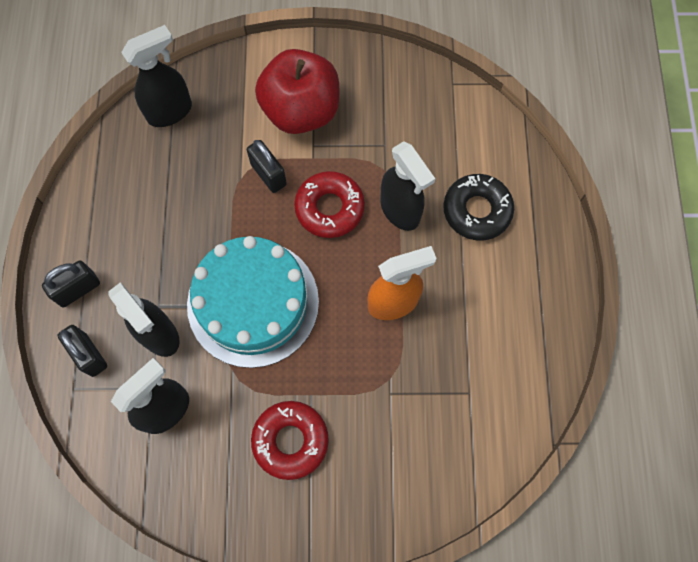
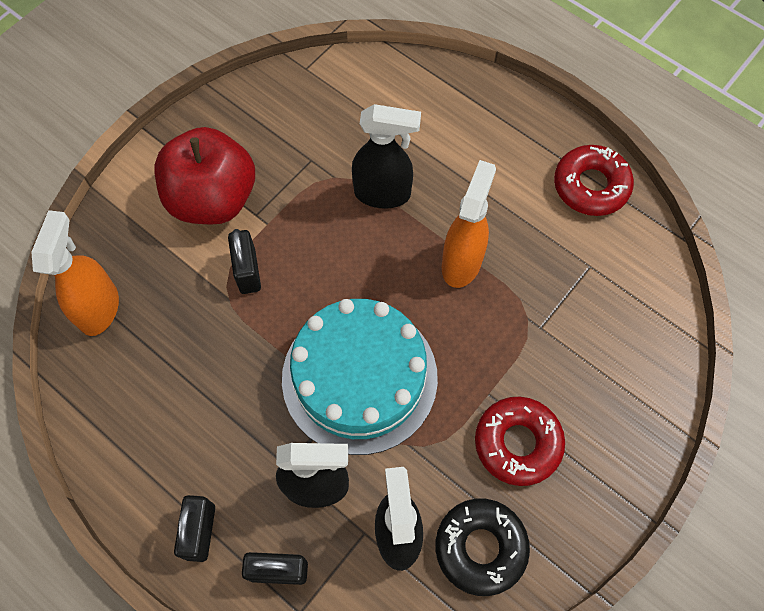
camera: 50 degrees left, 5 degrees down
(170, 111) = (99, 308): black spray bottle -> orange spray bottle
(268, 174) = (248, 271): black padlock -> black padlock turned 75 degrees clockwise
(329, 208) = (328, 246): red donut -> red donut (591, 186)
(477, 210) = (436, 138): black donut -> black donut (480, 547)

